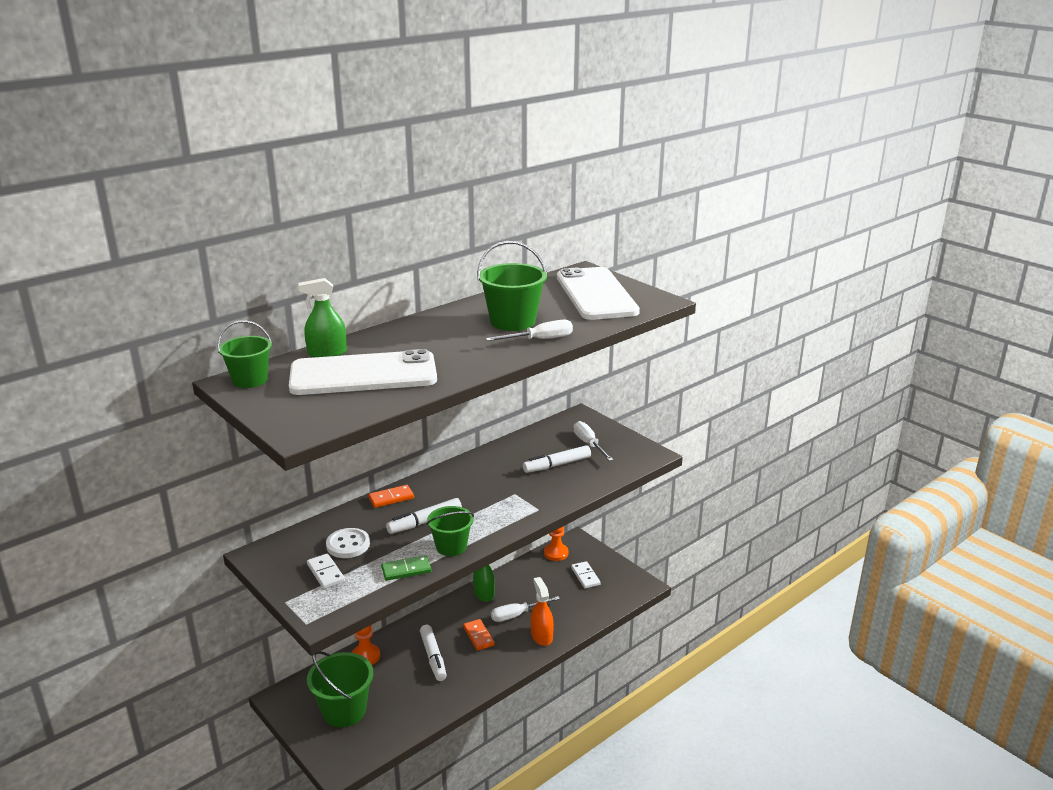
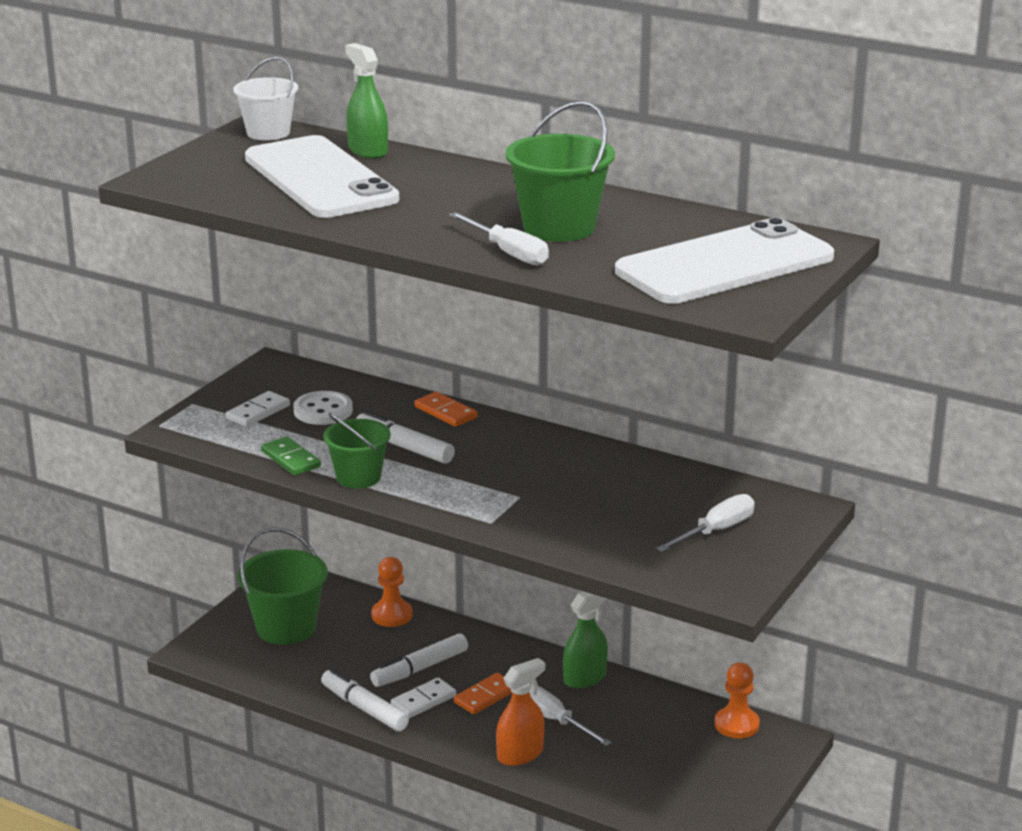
camera: 70 degrees right, 0 degrees up
(250, 380) = (268, 133): green bucket -> white bucket
(557, 465) = (627, 515): white marker -> white marker (364, 708)
(585, 576) = (697, 768): white domino -> white domino (423, 701)

